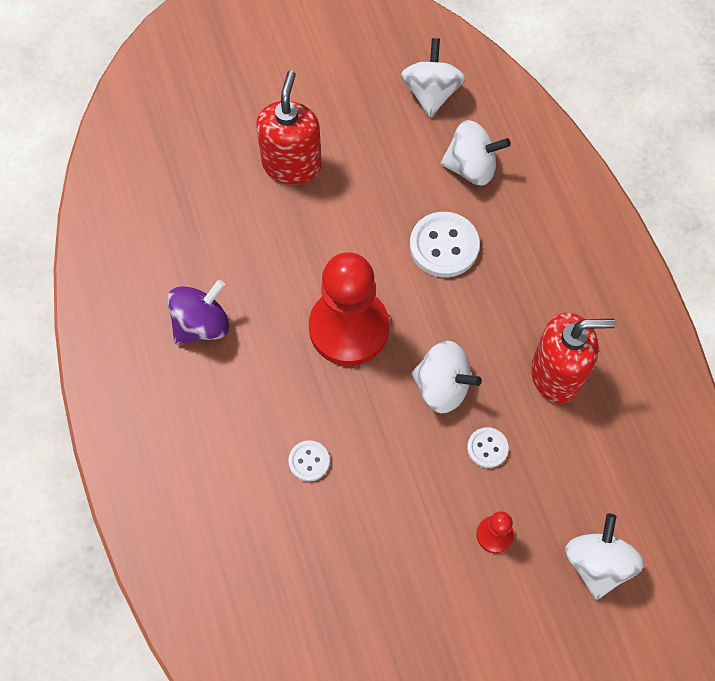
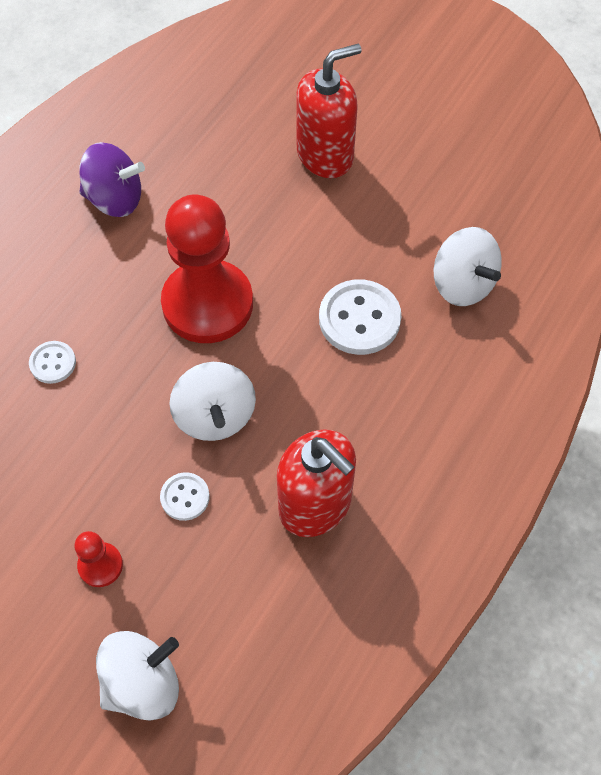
camera: 50 degrees right, 5 degrees down
(431, 93) = (504, 202): white spinning top -> none

